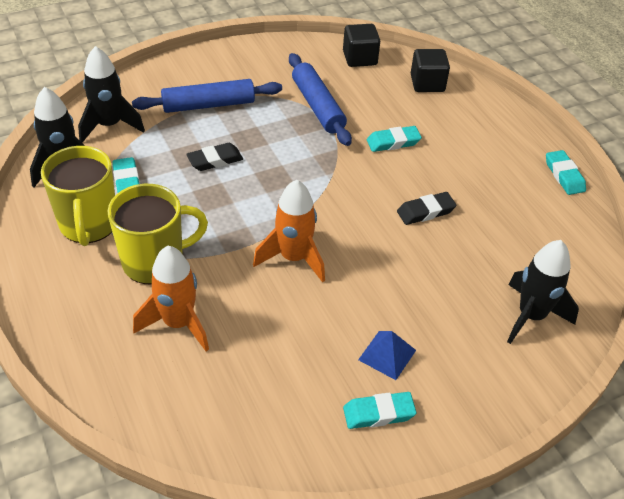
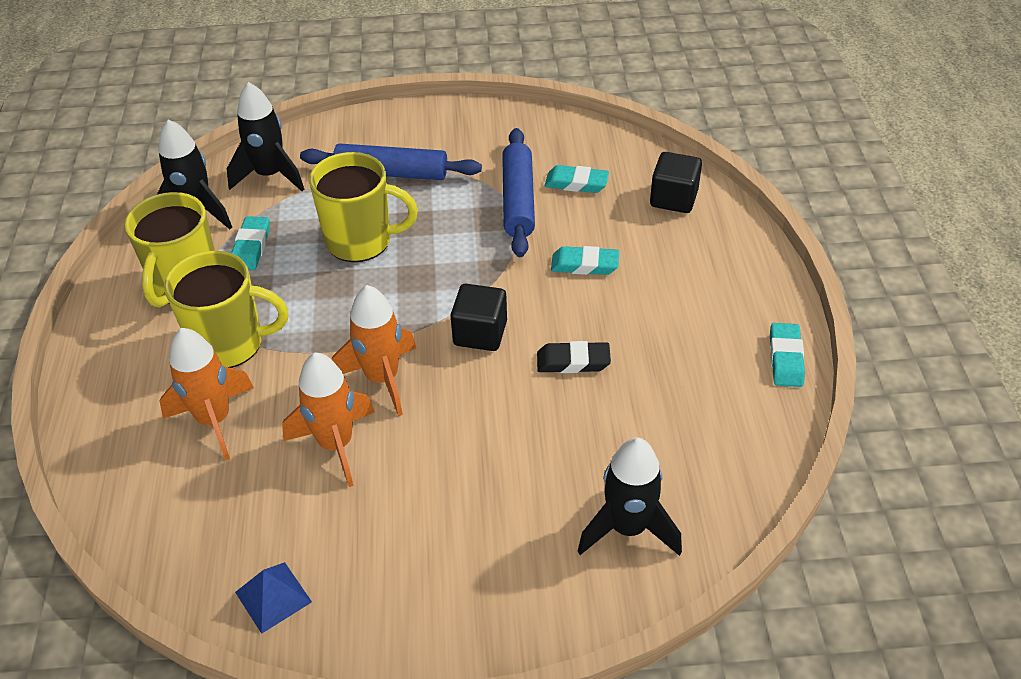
camera: 25 degrees right, 0 degrees up
(215, 160) = (361, 241): black eraser -> yellow mug
(287, 316) = (336, 444): none -> orange rocket
(359, 58) = (606, 149): black cube -> black cube (480, 333)
(378, 413) = (371, 589): turquoise eraser -> turquoise eraser (576, 183)
(387, 355) = (422, 523): blue pyramid -> blue pyramid (273, 597)

